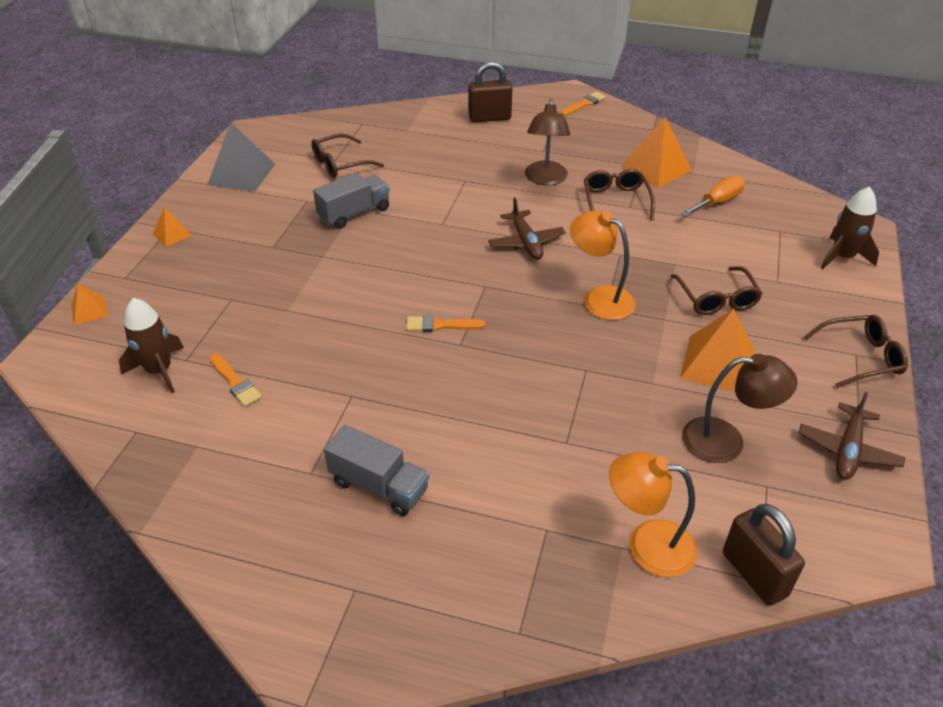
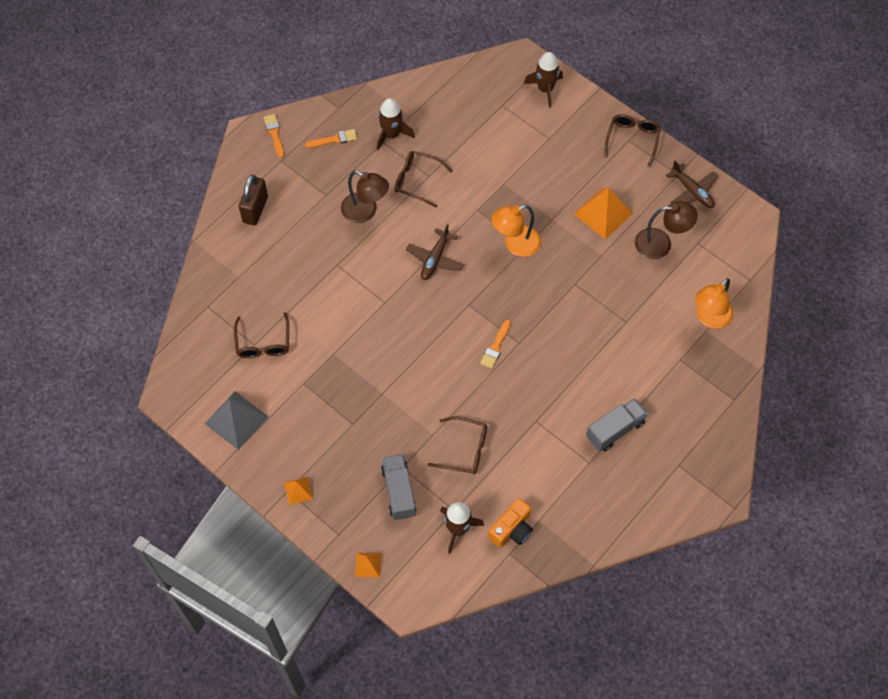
camera: 65 degrees left, 20 degrees up
(173, 422) = (512, 529): none -> orange camera
(235, 382) = (492, 485): orange brush -> orange brush (334, 139)
(354, 213) = (339, 355): grey truck -> grey truck (399, 491)
(526, 242) = (435, 259): brown plane -> brown plane turned 105 degrees clockwise
(656, 168) = (391, 135): orange pyramid -> brown rocket
(716, 299) = (548, 181): brown glasses -> brown glasses (464, 450)
(717, 202) = (452, 121): orange screwdriver -> none
(726, 441) = (661, 244): brown lamp -> brown lamp turned 60 degrees clockwise
(754, 574) = (745, 281): brown padlock -> none

